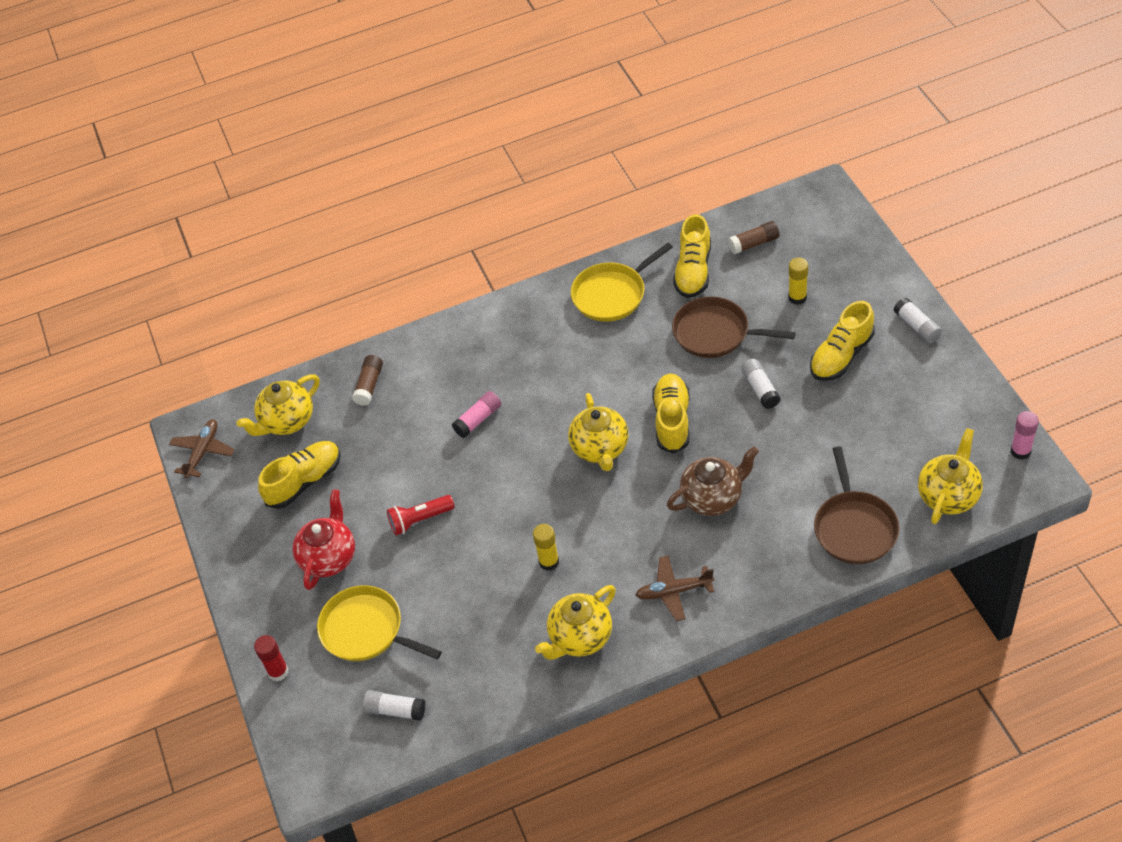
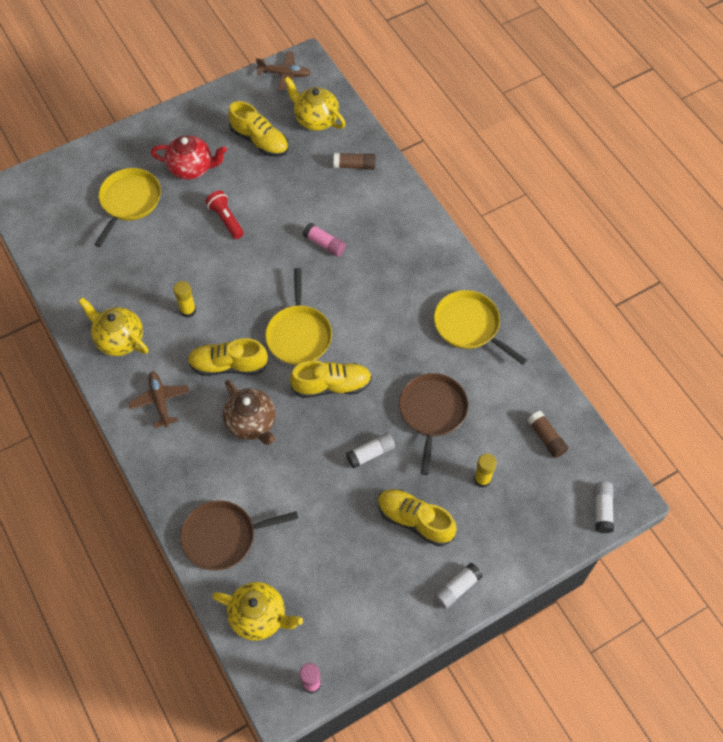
camera: 75 degrees right, 10 degrees up
(278, 672) = (96, 156): red glue stick -> none
(395, 710) = (63, 230): white glue stick -> white glue stick (602, 510)
(600, 449) = (299, 334): yellow teapot -> yellow pan
(693, 271) = (505, 389): yellow shoe -> yellow shoe (228, 365)

